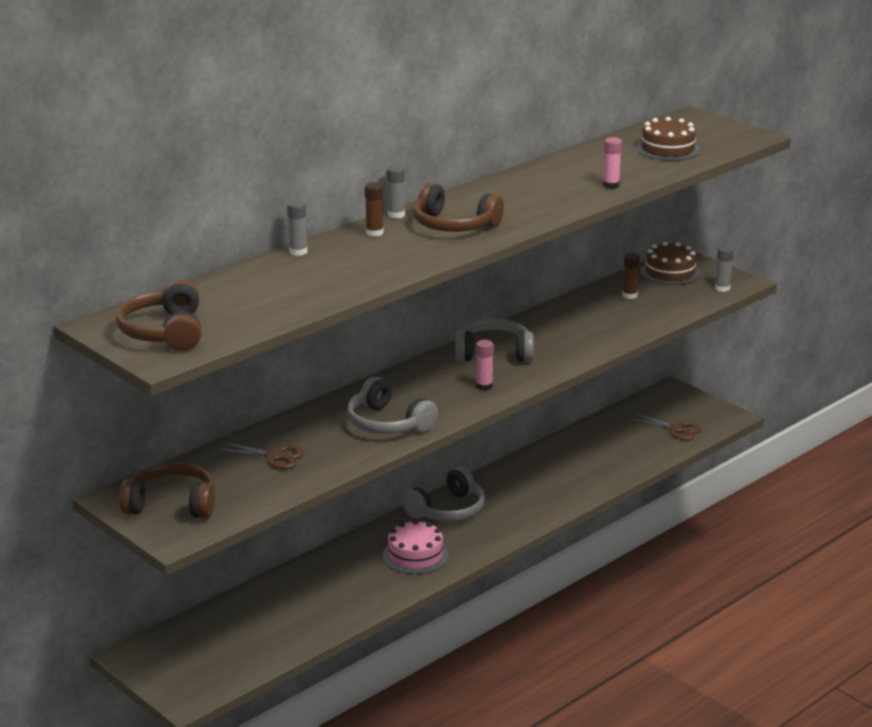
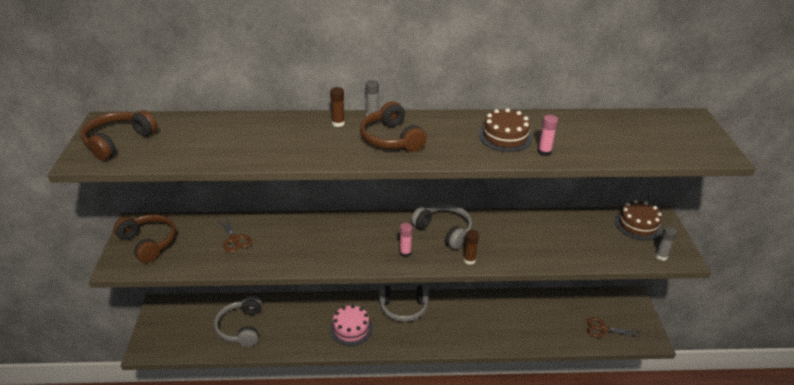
camera: 40 degrees right, 10 degrees up
(298, 252) = (276, 118): grey glue stick -> none
(388, 423) = (318, 250): grey headphones -> grey headphones (241, 328)
(629, 295) = (586, 230): brown glue stick -> brown glue stick (469, 260)
(668, 149) = (634, 138): brown cake -> brown cake (505, 137)
(676, 429) = (603, 329): brown scissors -> brown scissors turned 120 degrees clockwise

